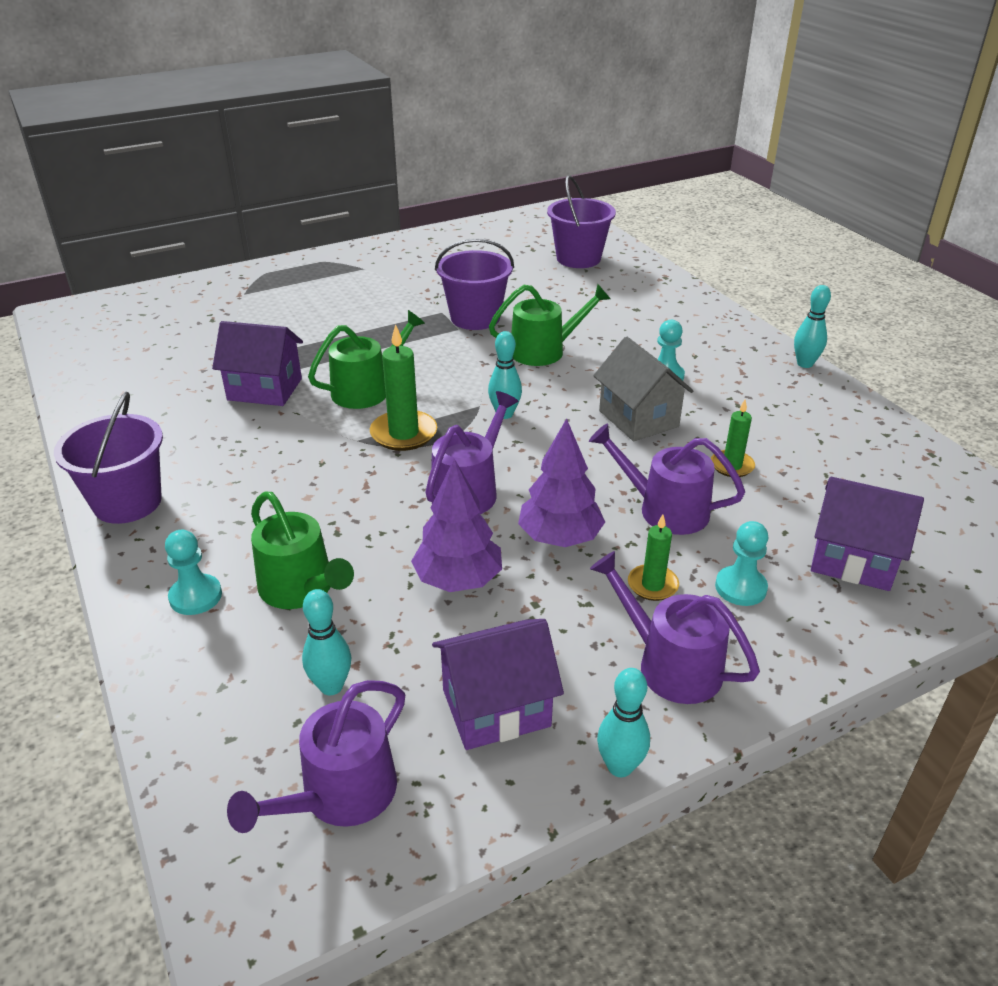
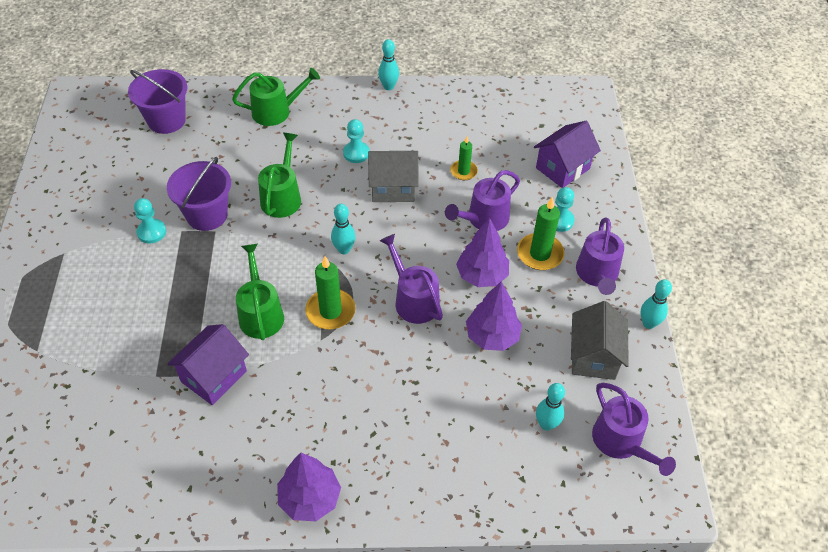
camera: 65 degrees left, 15 degrees up
(127, 502) = (310, 498): purple bucket -> purple tree
(195, 596) = (437, 475): turquoise pawn -> turquoise pawn (151, 232)
(301, 589) = (459, 416): green watering can -> green watering can (276, 111)
(496, 708) = (593, 356): purple house -> grey house
(652, 585) = (540, 254): green candle -> green candle, size x1.61
(670, 664) = (597, 274): purple watering can -> purple watering can turned 60 degrees counterclockwise

